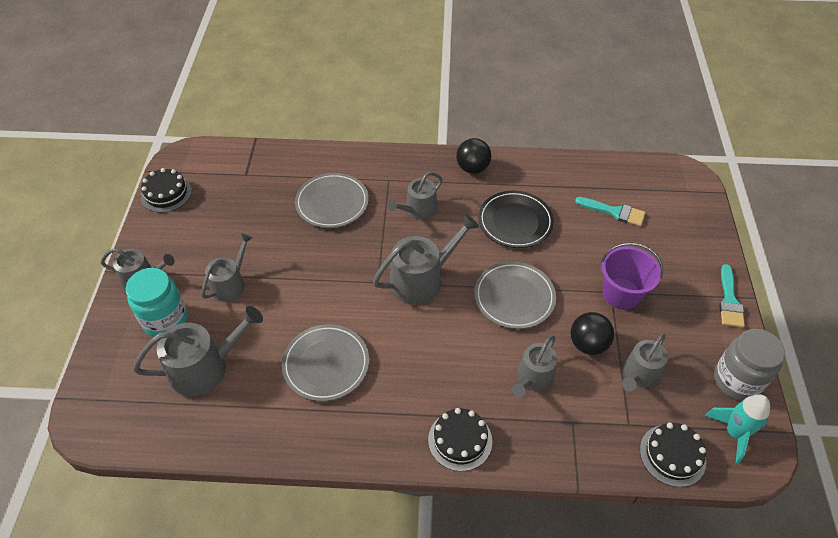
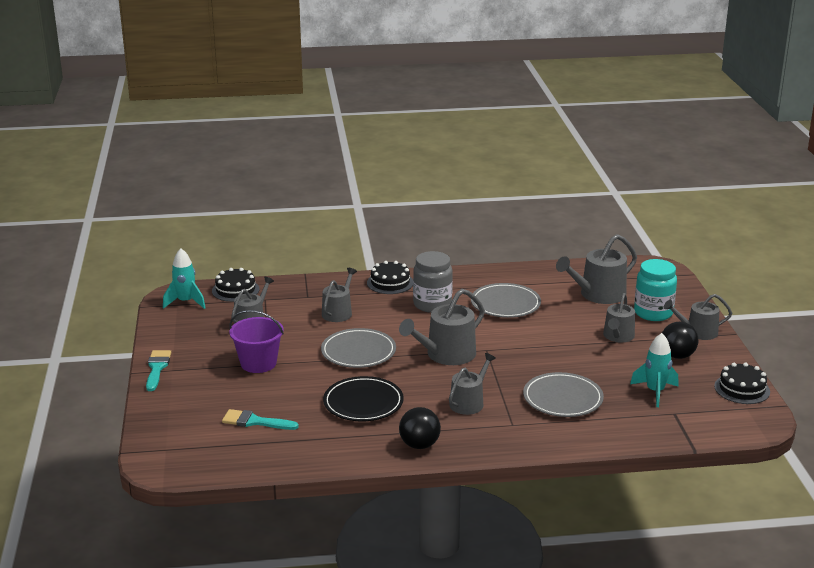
camera: 170 degrees right, 25 degrees down
(245, 200) = (655, 392): none -> turquoise rocket
(588, 344) = (292, 332): black ball -> black ball (677, 356)
(737, 380) = (172, 325): grey jar -> grey jar (432, 304)

